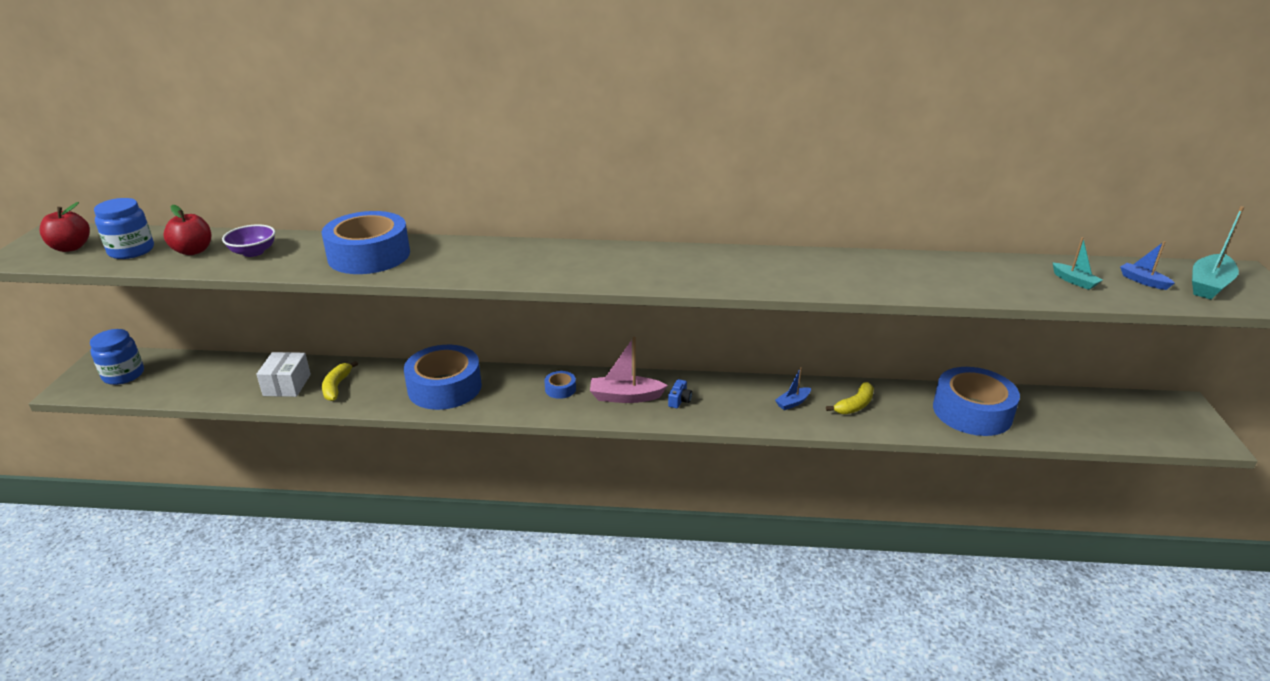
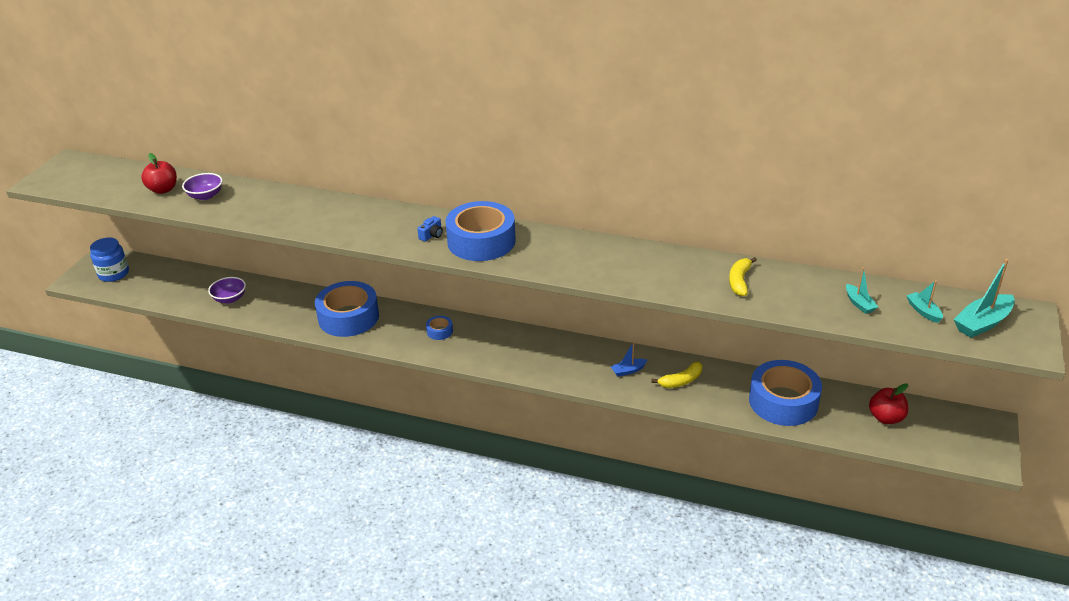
camera: 15 degrees right, 5 degrees up
(71, 247) = (79, 176): red apple -> red apple (886, 418)
(131, 251) = (120, 184): blue jar -> none
(287, 385) = (230, 299): white box -> purple bowl
(337, 386) = (266, 305): yellow banana -> yellow banana (739, 281)
(369, 255) = (289, 208): blue tape -> blue tape (481, 241)
(625, 397) = (490, 346): pink boat -> none
(679, 400) = (533, 355): blue camera -> blue camera (431, 235)
(1143, 281) = (923, 311): blue boat -> turquoise boat

